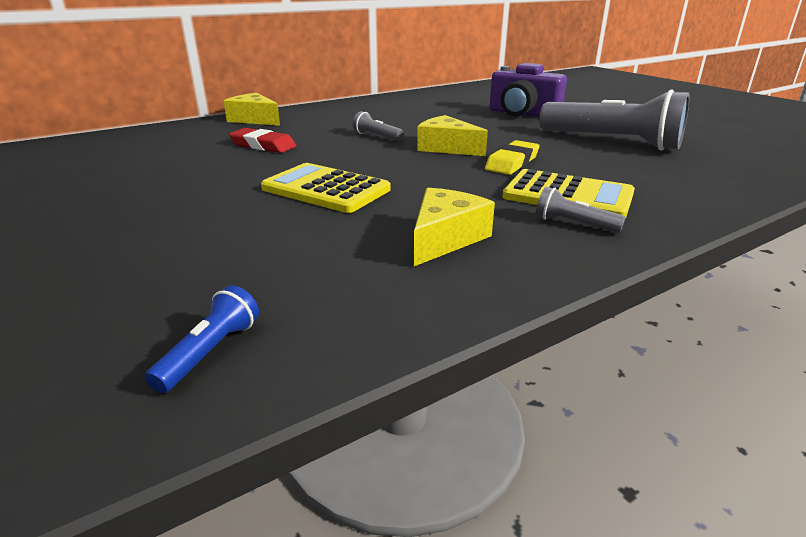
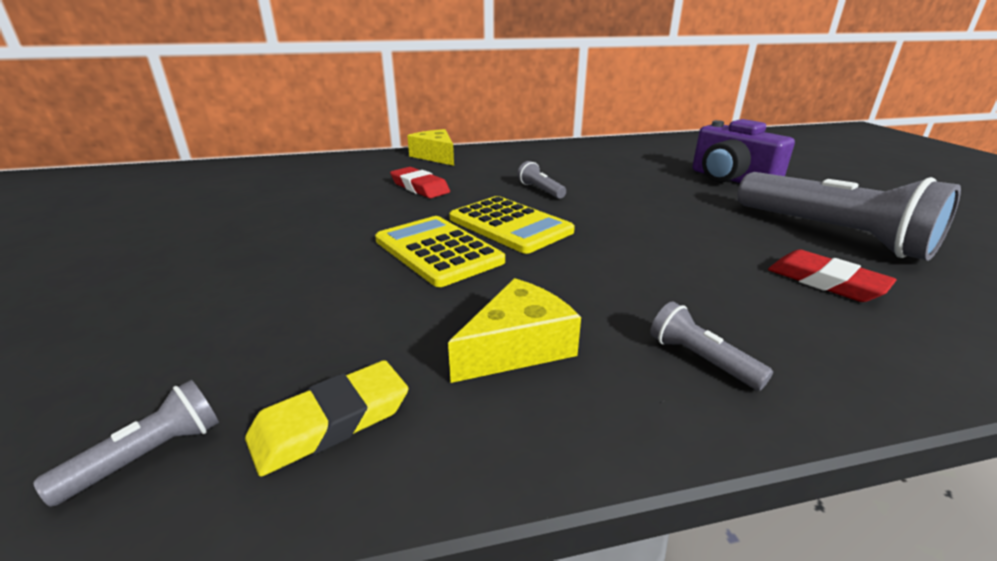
camera: 20 degrees right, 0 degrees up
(210, 352) = (148, 455): blue flashlight -> grey flashlight
(447, 148) = (608, 215): yellow cheese -> none
(512, 162) = (675, 247): yellow eraser -> yellow eraser (331, 422)
(568, 195) = (720, 310): yellow calculator -> yellow calculator (510, 225)
(623, 170) = (825, 282): none -> red eraser

